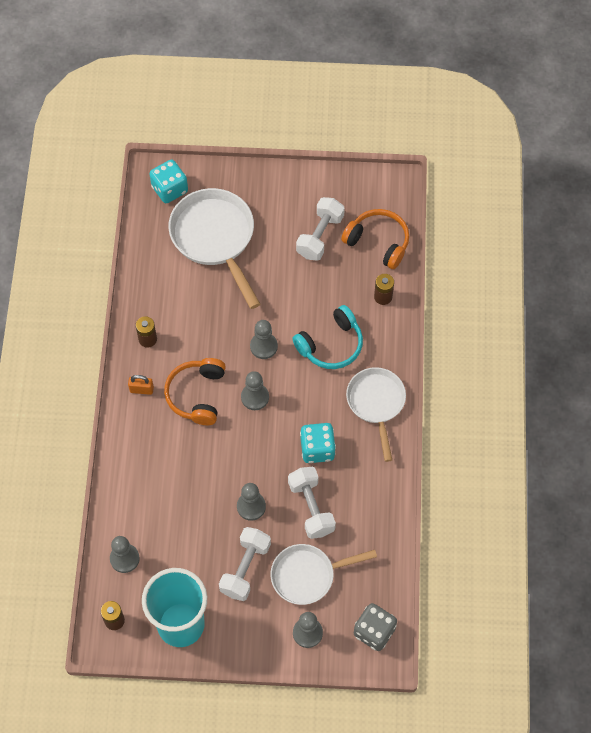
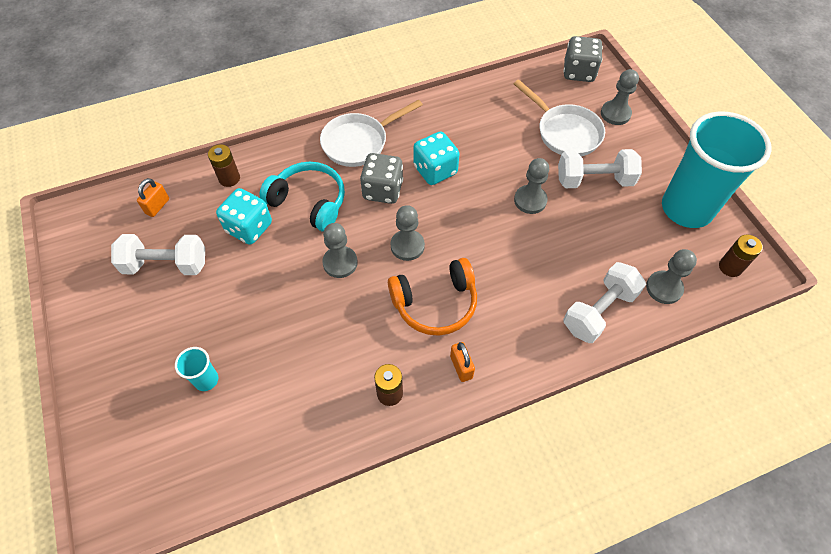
camera: 115 degrees left, 5 degrees down
(169, 189) = (139, 479): turquoise dice -> turquoise dice (249, 228)
(215, 239) = (206, 380): white pan -> turquoise cup
(311, 508) = (499, 153): white dumbbell -> white dumbbell (599, 311)
(316, 401) = (383, 190): none -> grey dice
(378, 242) = (157, 206): orange headphones -> orange padlock

